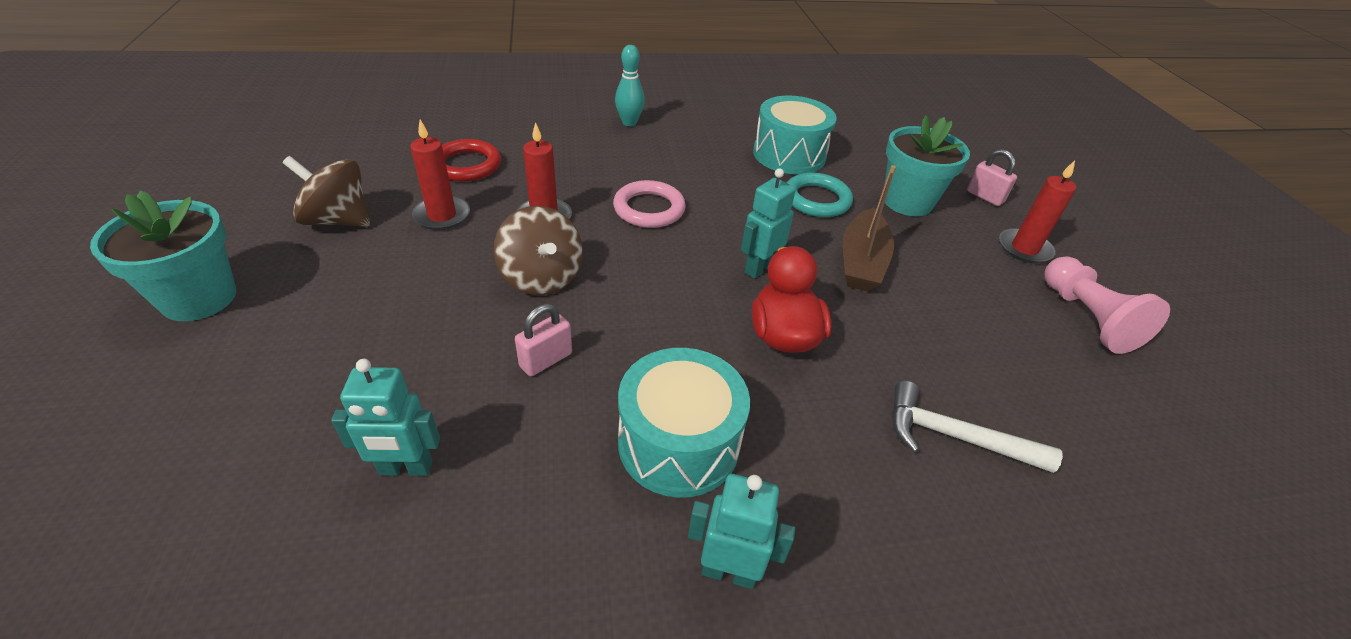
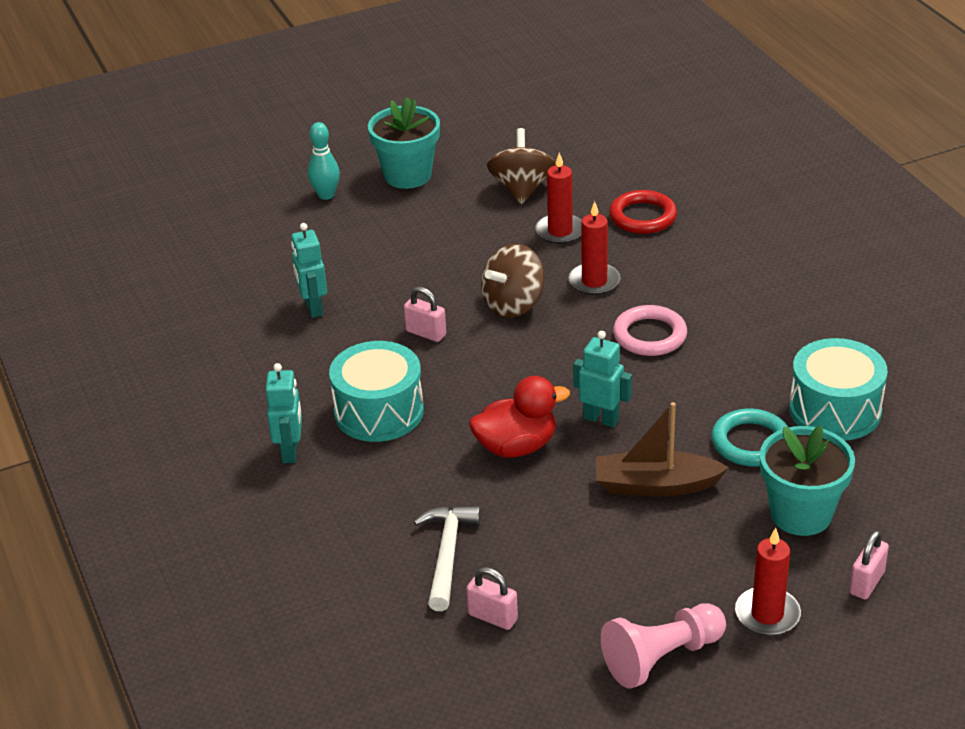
camera: 80 degrees right, 5 degrees down
(629, 122) = (806, 284): turquoise bowling pin -> turquoise bowling pin (326, 195)
(1053, 421) = (492, 617): none -> pink padlock

